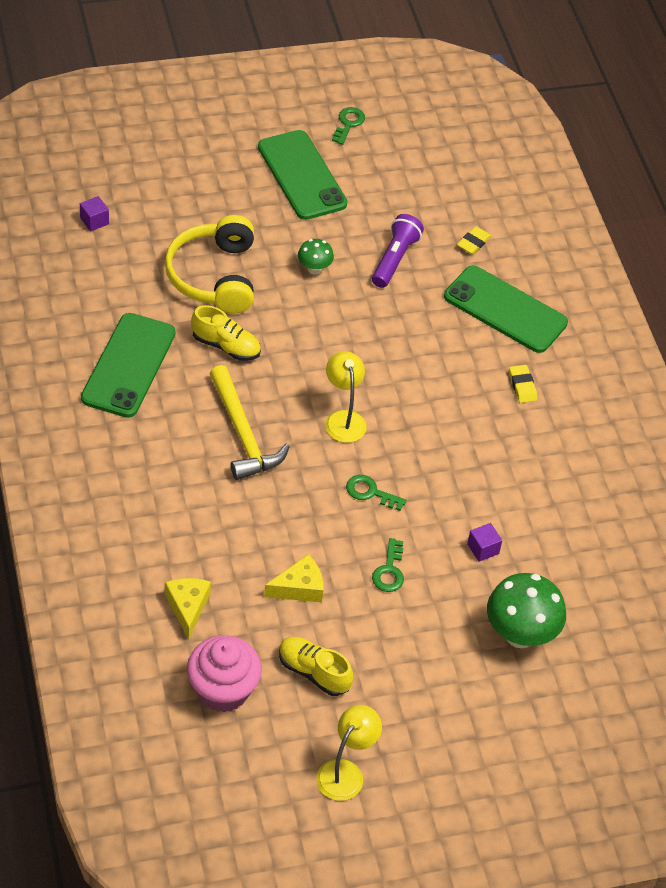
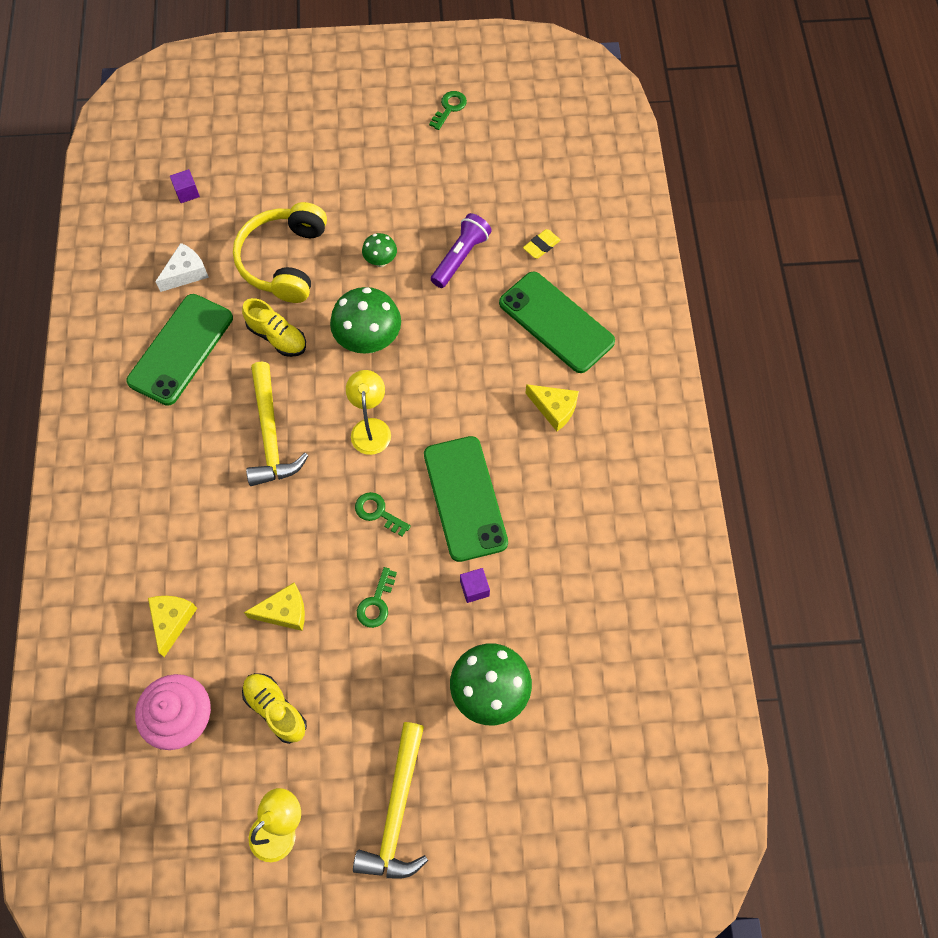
camera: 15 degrees right, 15 degrees up
(114, 295) = (186, 273): none -> white cheese
(302, 175) = (392, 160): green phone -> green phone (465, 498)
(321, 342) = (369, 341): none -> green mushroom
(455, 744) = (397, 811): none -> yellow hammer
(522, 386) = (554, 409): yellow eraser -> yellow cheese

